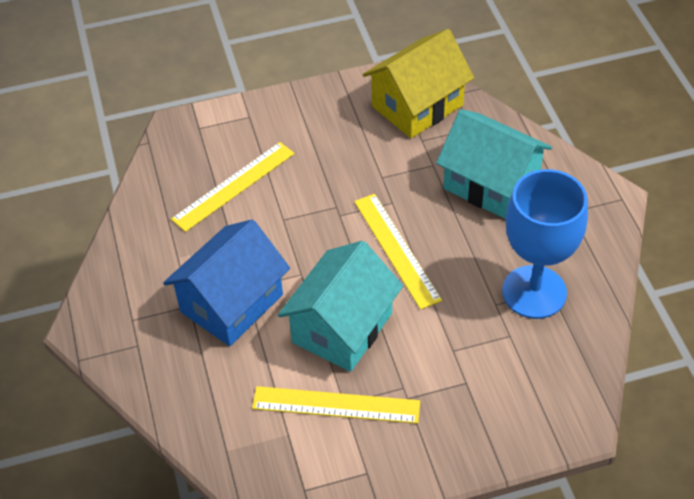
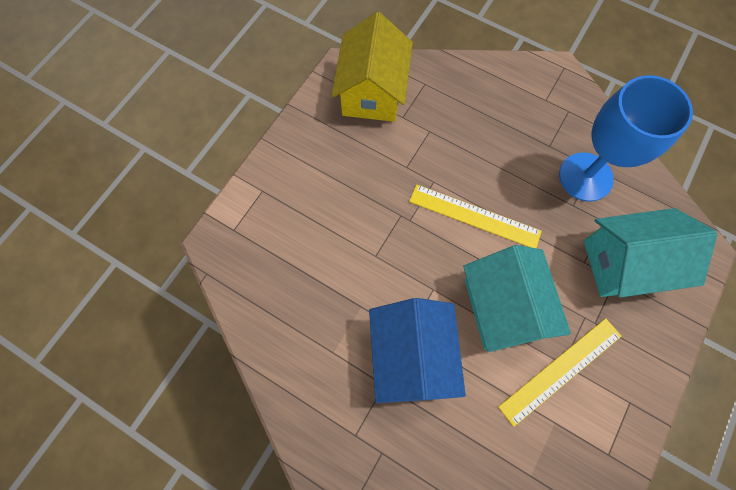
camera: 45 degrees left, 20 degrees up
(234, 186) = (312, 258): yellow ruler -> none
(491, 184) = (480, 117): turquoise house -> turquoise house (625, 263)

